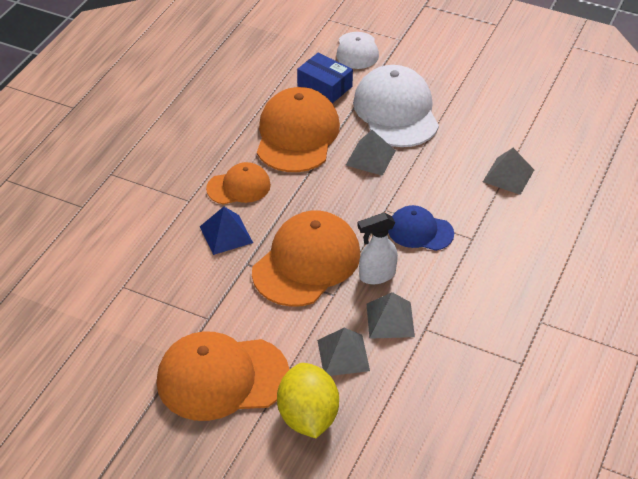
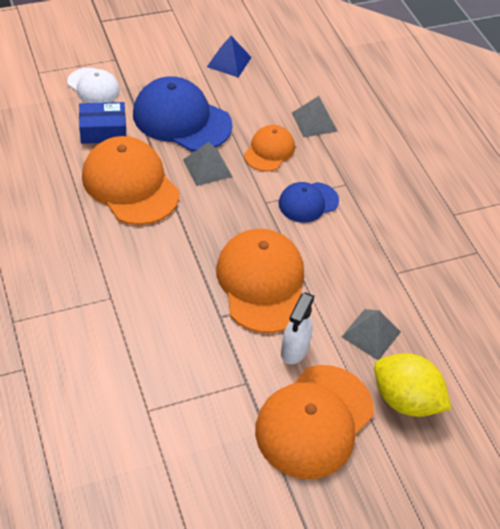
camera: 50 degrees left, 5 degrees up
(226, 234) = (176, 304): blue pyramid -> blue pyramid (229, 62)
(239, 187) = (137, 258): orange cap -> orange cap (269, 150)
(376, 276) = (320, 257): white spray bottle -> white spray bottle (294, 350)
(390, 320) = (368, 283): grey pyramid -> none
(396, 111) = (181, 119): white cap -> blue cap

